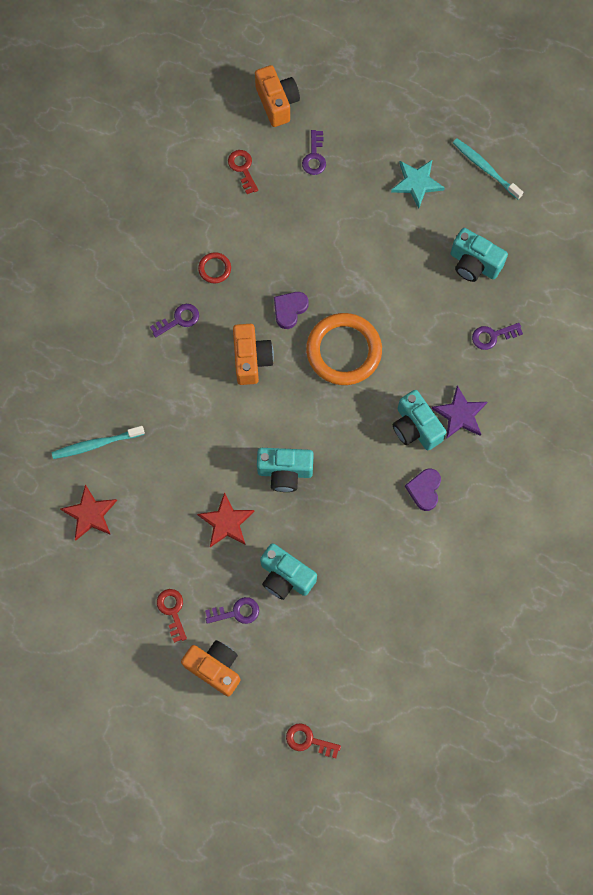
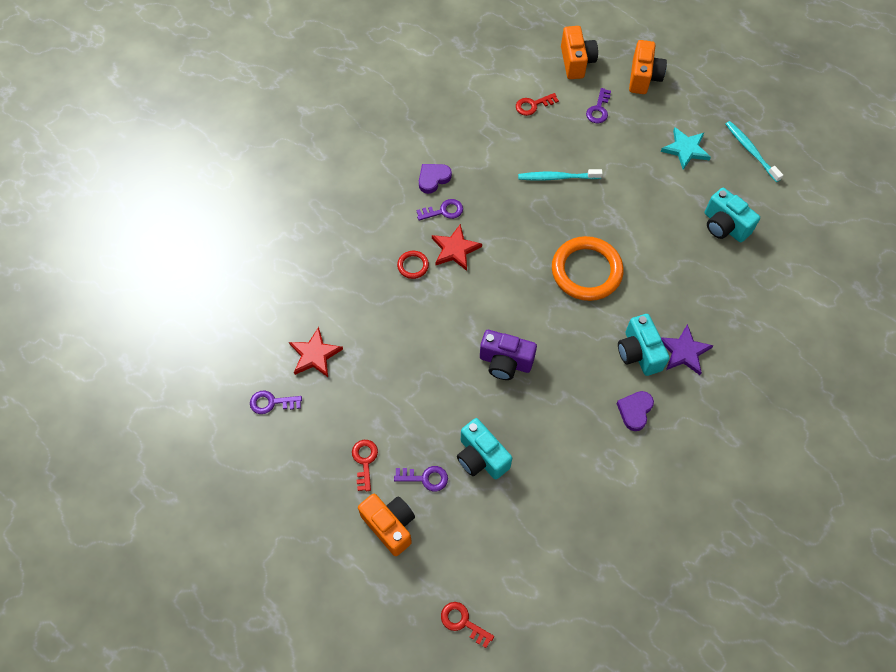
camera: 15 degrees right, 10 degrees down
(96, 444) = (339, 296): turquoise toothbrush -> turquoise toothbrush (557, 177)
(214, 269) = (487, 177): red ring -> red ring (413, 266)
(226, 522) = (438, 393): red star -> red star (455, 249)
(243, 169) = (533, 105): red key -> red key turned 105 degrees counterclockwise
(251, 359) = (499, 258): orange camera -> orange camera (643, 77)
(285, 472) = (505, 362): turquoise camera -> purple camera
(289, 310) = (545, 225): purple heart -> purple heart (433, 179)
(492, 336) = (729, 290): purple key -> purple key (271, 402)

